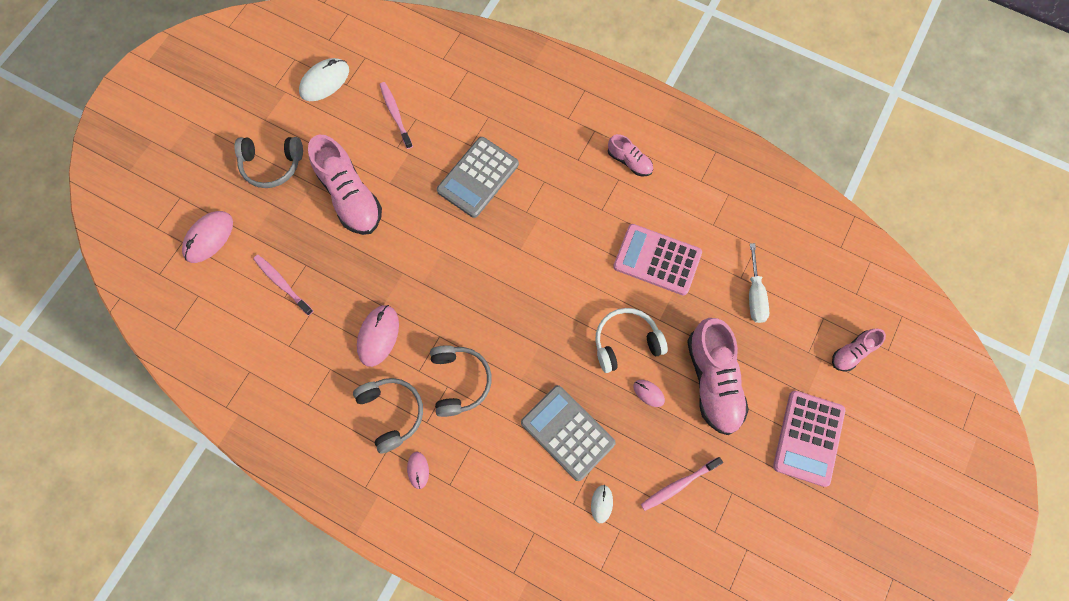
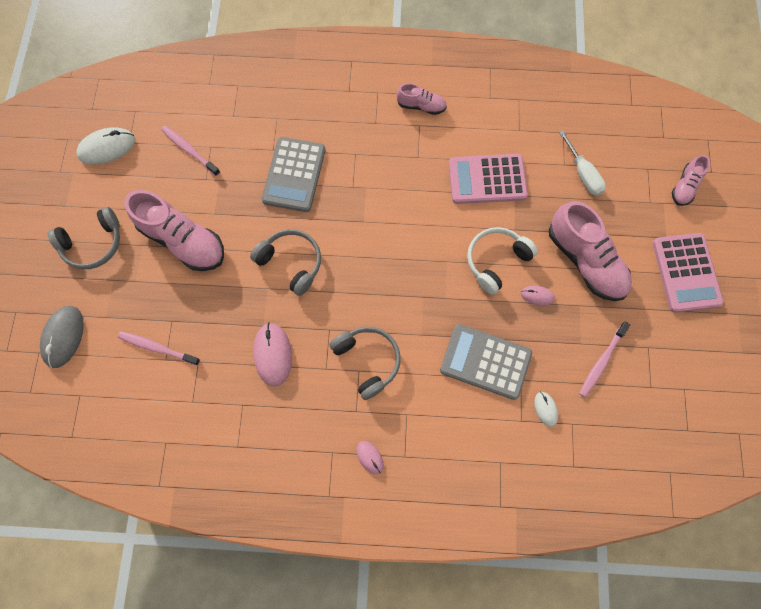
camera: 25 degrees left, 0 degrees up
(209, 237) = (63, 337): pink mouse -> grey mouse
(325, 81) = (107, 148): white mouse -> white mouse turned 45 degrees clockwise
(392, 413) = (320, 417): grey headphones -> grey headphones (291, 263)

